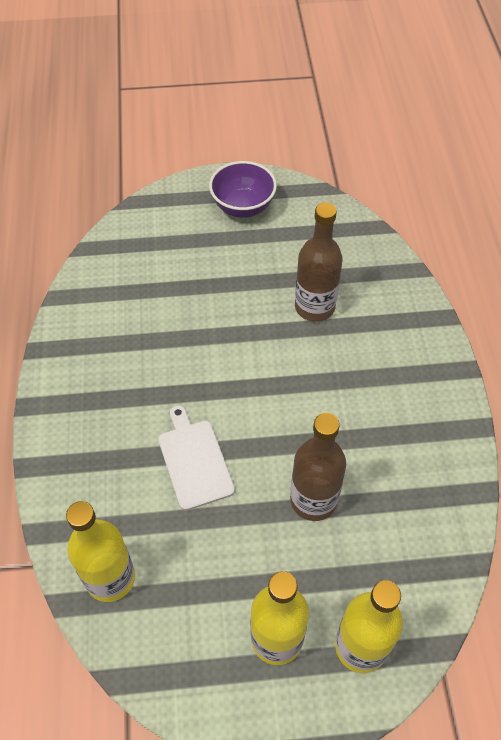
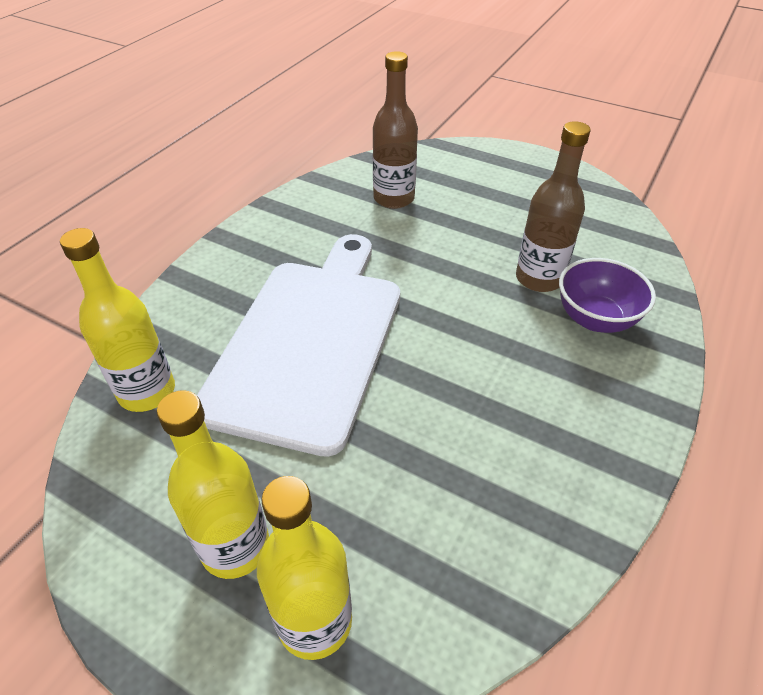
camera: 35 degrees right, 10 degrees down
(194, 460) = (309, 341): white cutting board -> white cutting board, size x2.25
(243, 207) = (531, 180): purple bowl -> purple bowl (595, 319)
(313, 500) = (393, 439): brown bottle -> brown bottle (394, 198)

